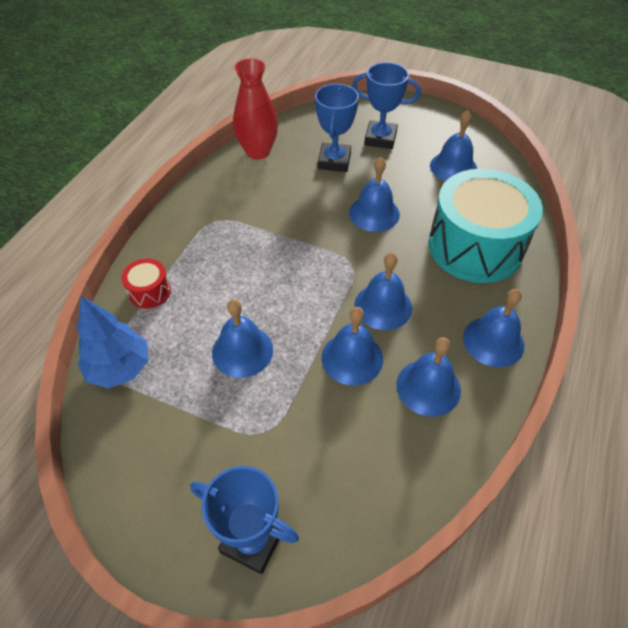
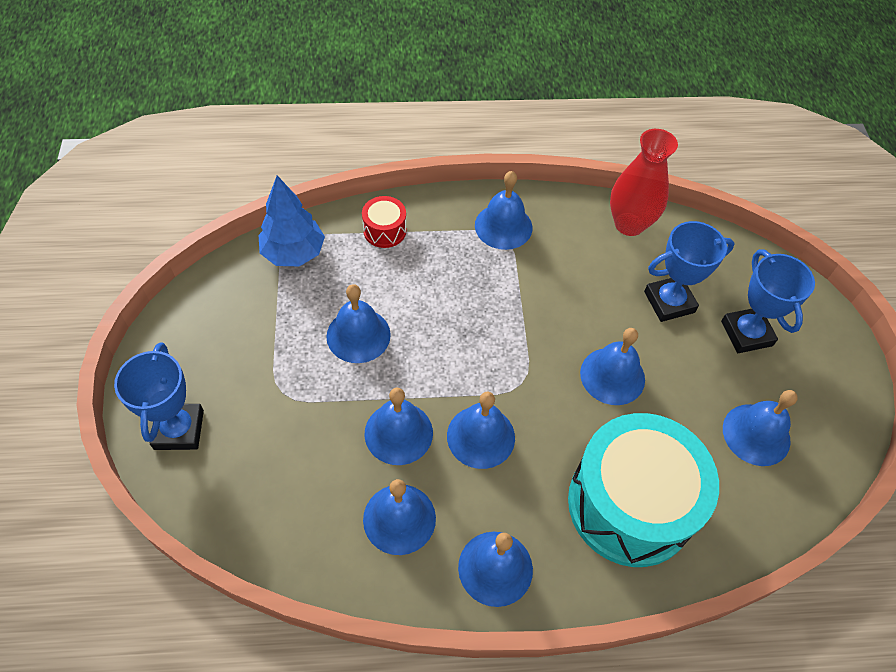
camera: 60 degrees right, 5 degrees up
(206, 216) = (503, 226): none -> blue bell

